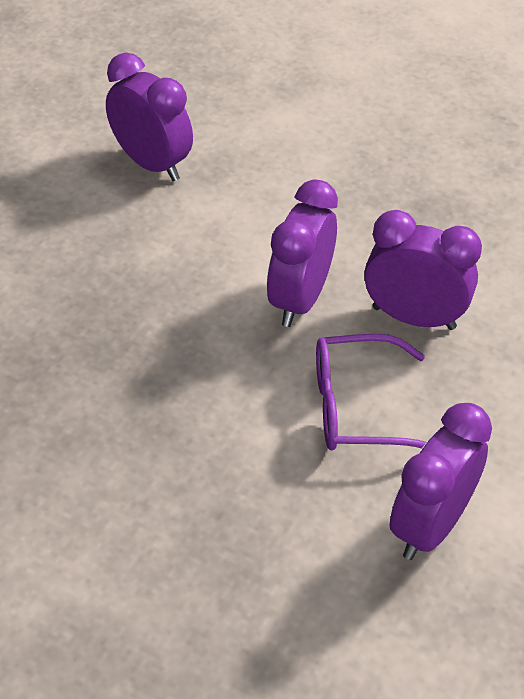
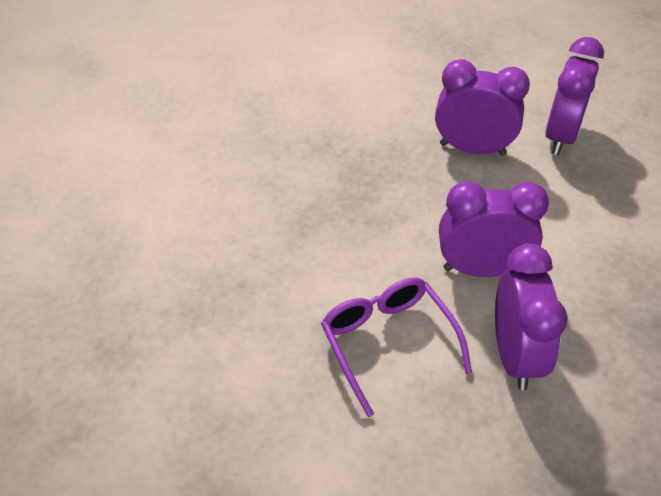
camera: 70 degrees right, 0 degrees up
(430, 526) = (287, 429): purple clock -> purple clock (472, 149)

